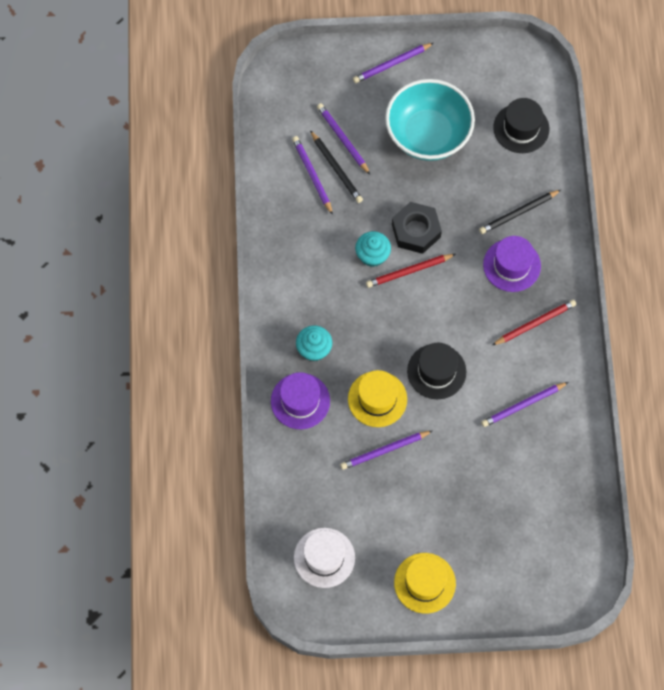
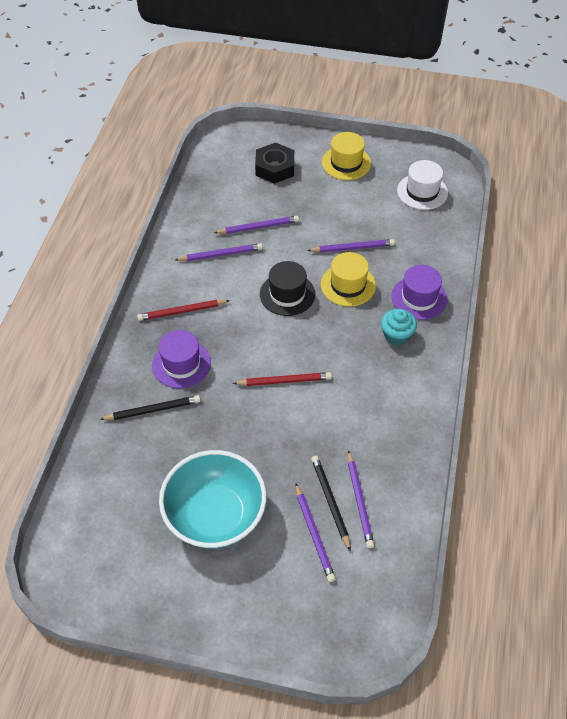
camera: 165 degrees left, 15 degrees down
(372, 255) = (316, 404): turquoise cupcake -> none
(392, 64) = (227, 615): purple pencil -> purple pencil (258, 227)
(416, 231) = (264, 417): black nut -> black nut (275, 168)
(521, 128) = (109, 497): black hat -> none

